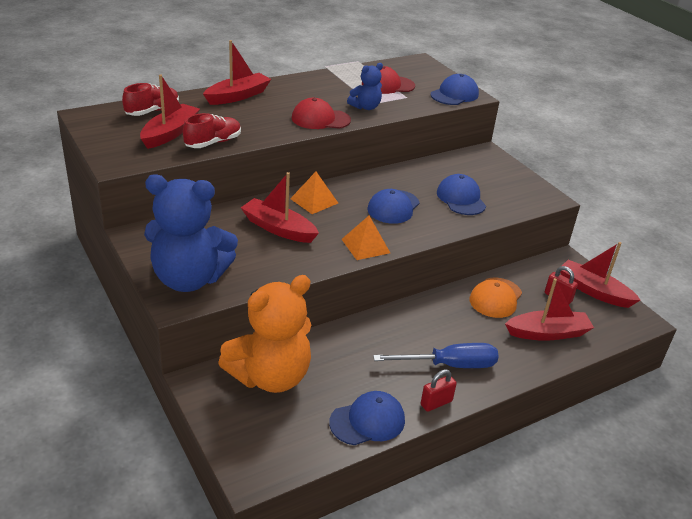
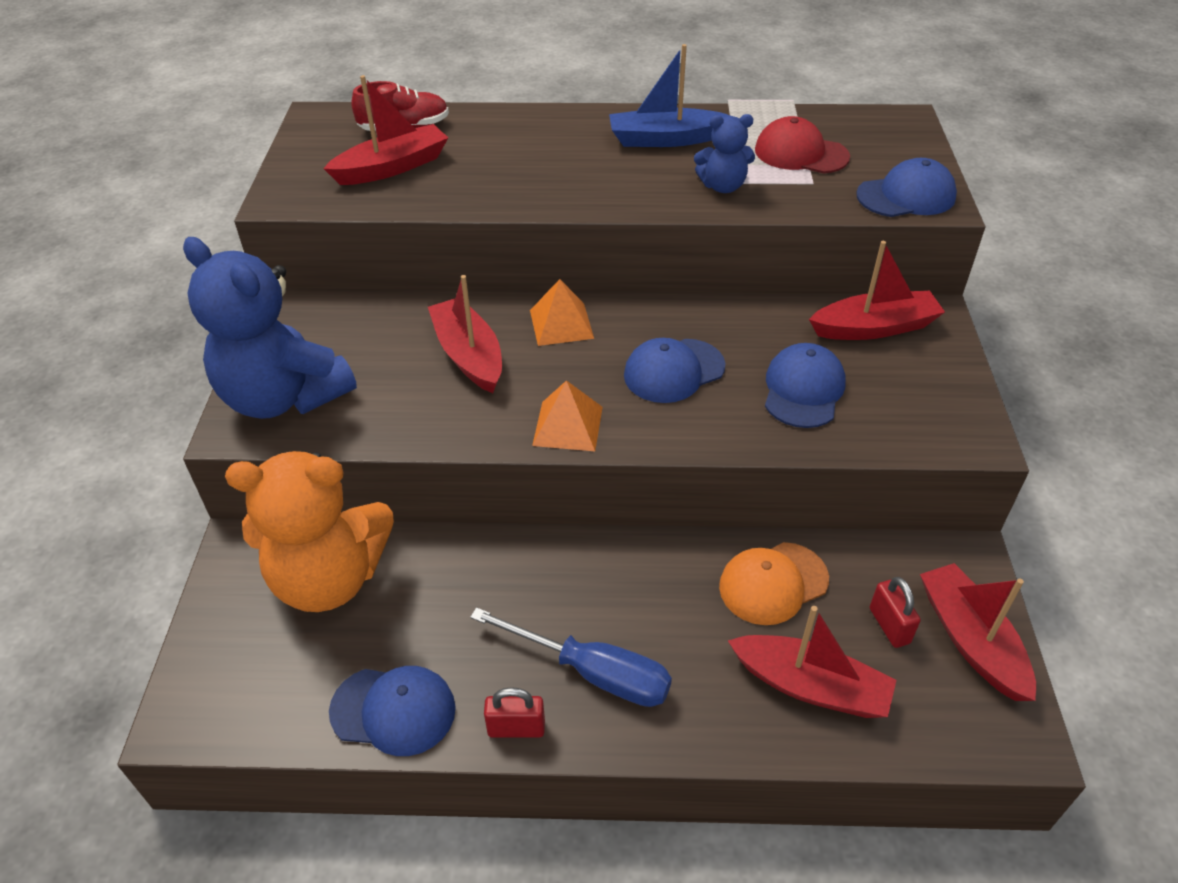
camera: 35 degrees right, 10 degrees up
(213, 143) = (433, 196): red shoe -> none
(238, 96) = (543, 126): red boat -> red boat (874, 328)
(313, 91) = (665, 139): none -> blue boat
(320, 119) = (628, 192): red cap -> none

